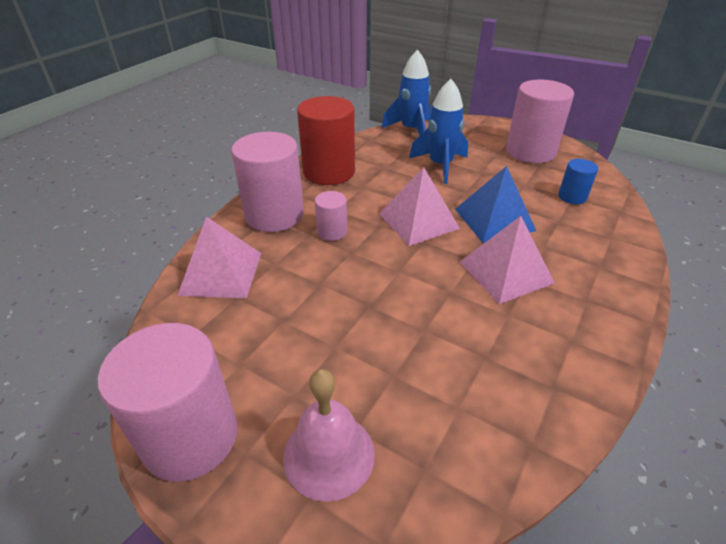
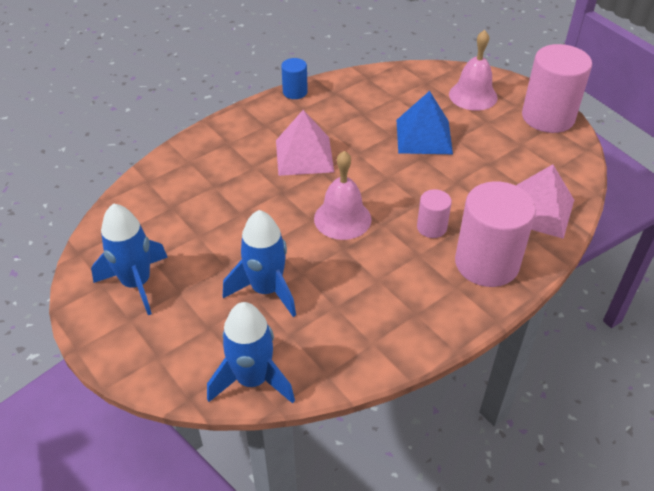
camera: 160 degrees left, 5 degrees up
(329, 172) = (409, 317): red cylinder -> none
(418, 221) = (342, 218): pink pyramid -> pink bell
(494, 219) = (270, 202): blue pyramid -> blue pyramid (424, 136)
(530, 151) = (136, 283): pink cylinder -> blue rocket
(572, 197) = (170, 207): blue cylinder -> blue cylinder (295, 92)

